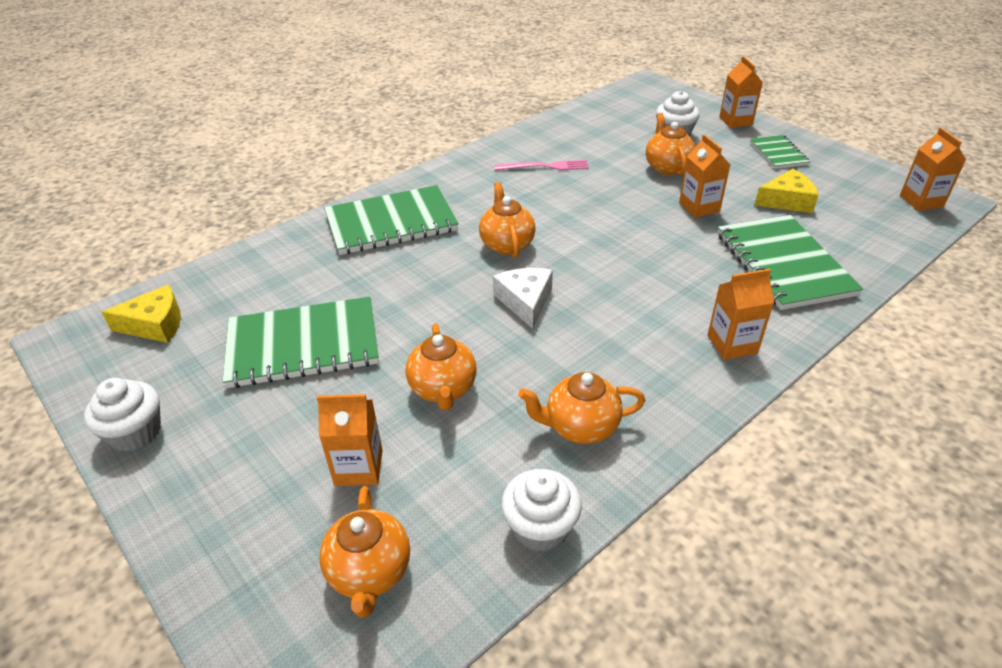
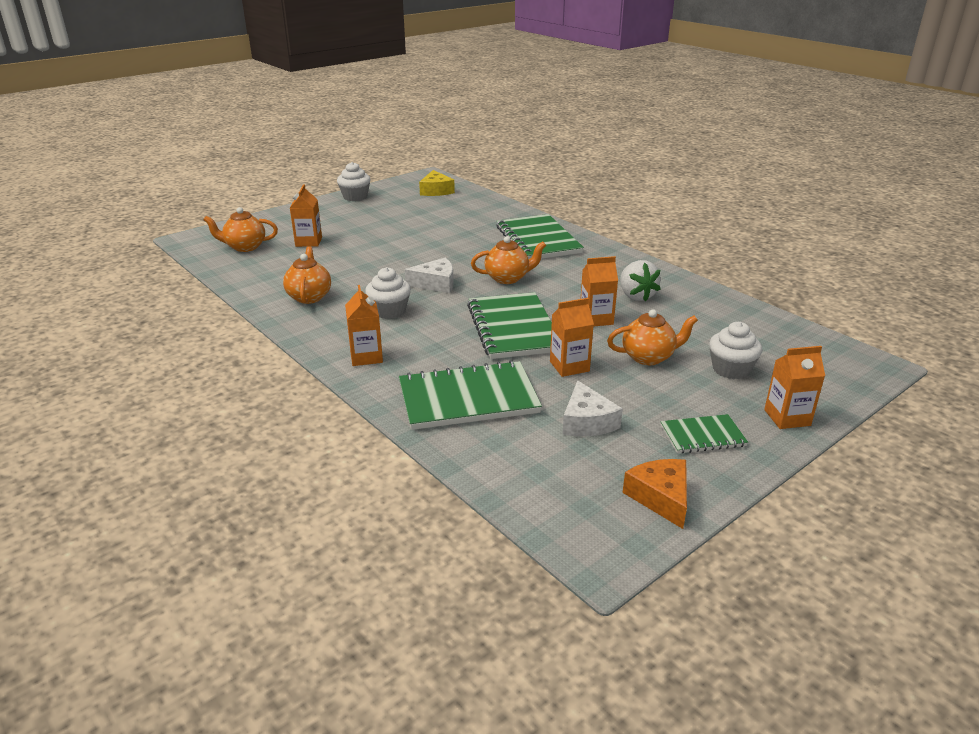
camera: 90 degrees right, 10 degrees down
(303, 345) = (408, 224): green notebook -> green notebook (513, 328)
(443, 389) = (357, 259): orange teapot -> none
(540, 527) = (245, 283): white cupcake -> white cupcake (389, 311)
(545, 166) = (636, 296): pink fork -> white strawberry
(786, 201) = (587, 421): yellow cheese -> white cheese
(866, 175) = (660, 497): none -> orange cheese
(921, 201) = (596, 529): orange carton -> orange carton (596, 319)

